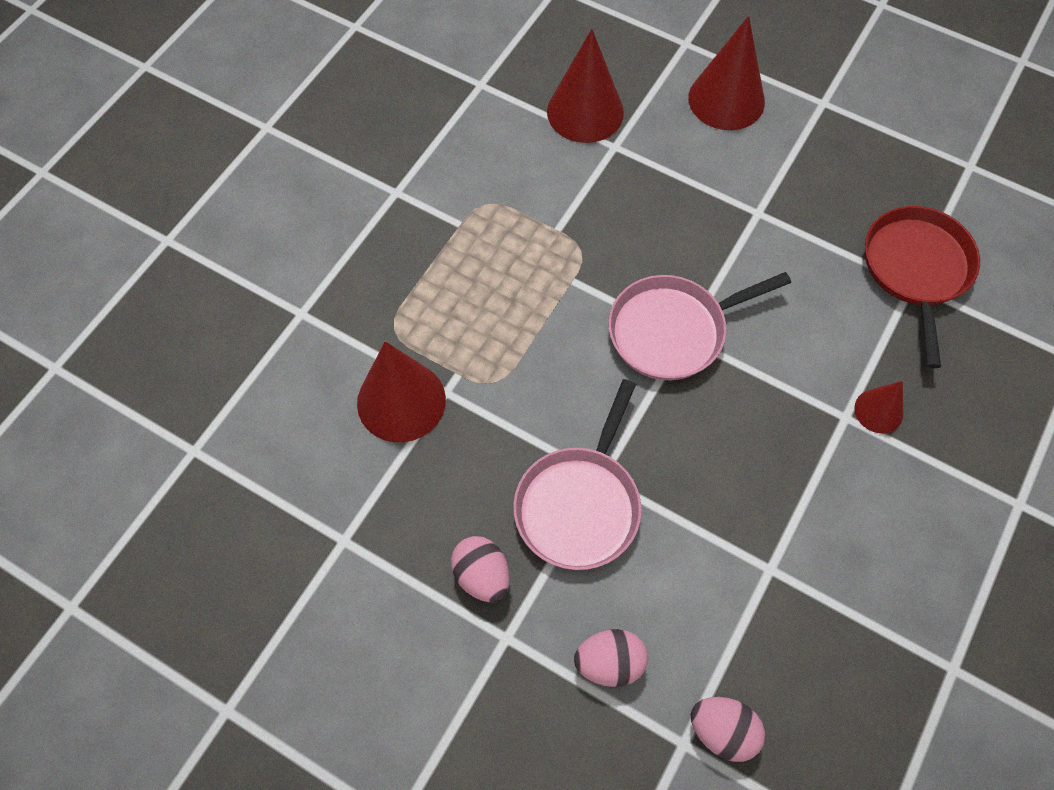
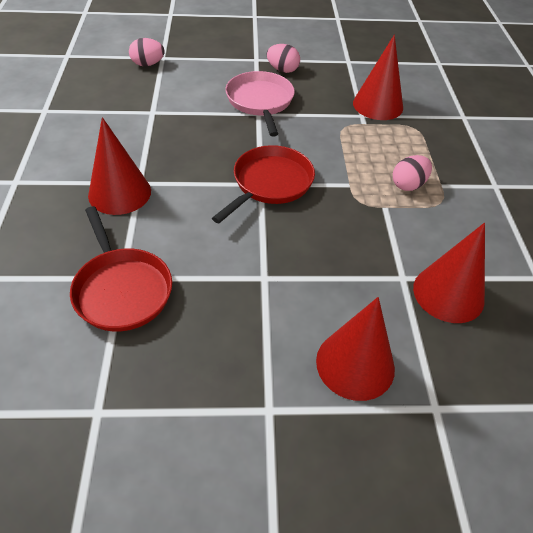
camera: 145 degrees right, 15 degrees down
(609, 663) = (208, 66): pink egg -> pink egg (408, 185)
(673, 331) = (270, 183): pink pan -> red pan
(878, 411) = (119, 193): red cone -> red cone, size x1.84

